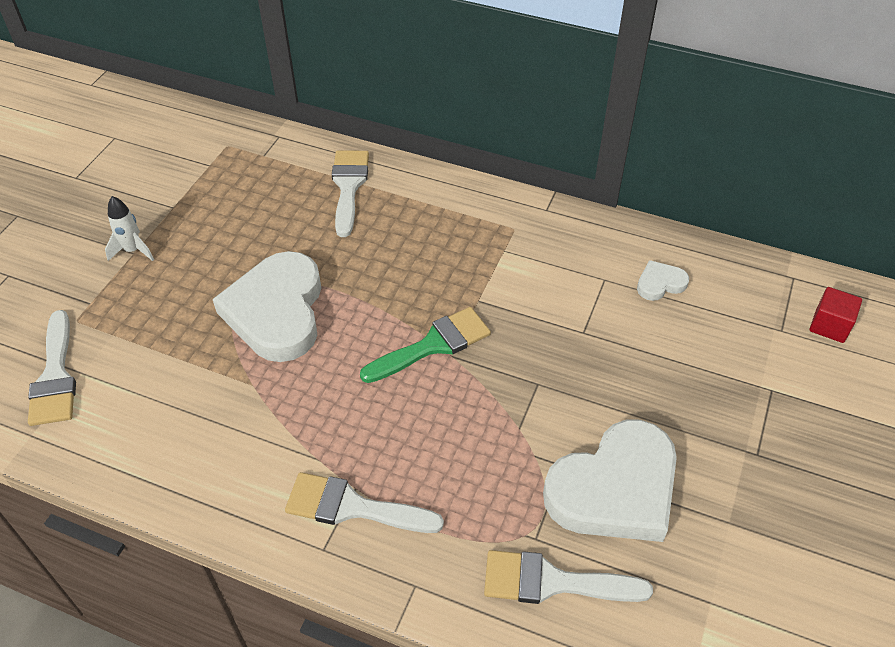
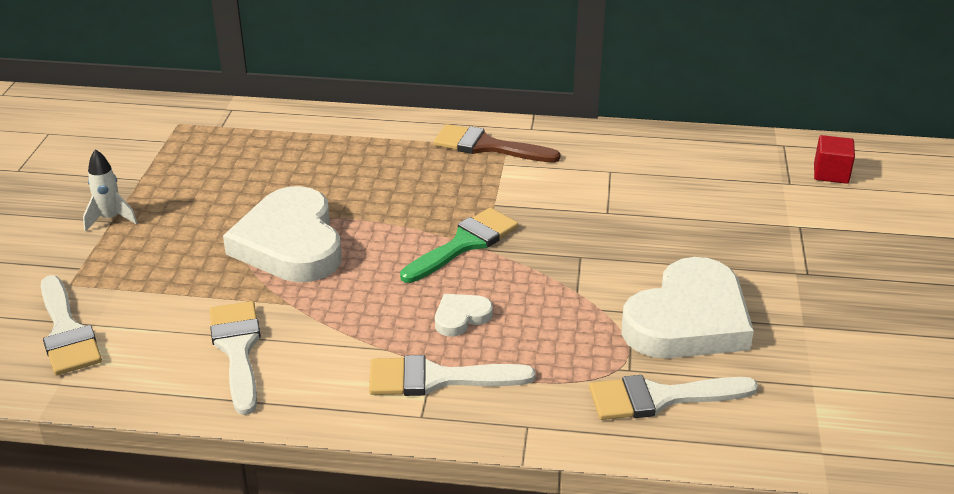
camera: 15 degrees left, 15 degrees down
(348, 186) = (323, 138): white brush -> white brush (237, 349)
(496, 225) = (487, 146): none -> brown brush
(660, 283) = (664, 166): white heart -> white heart (461, 317)

